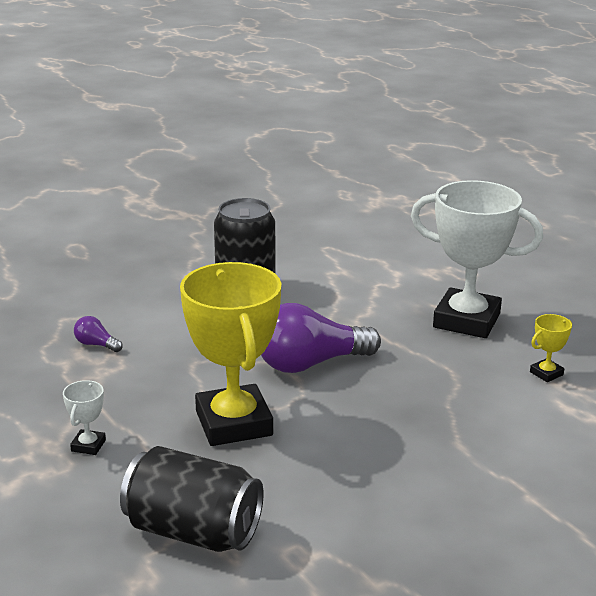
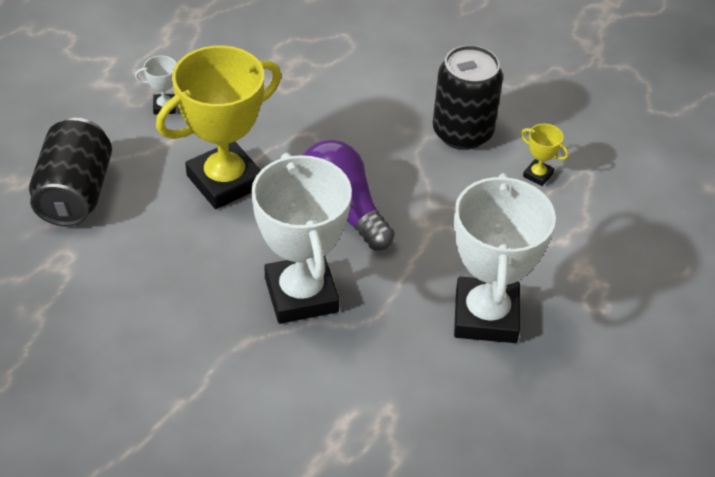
camera: 70 degrees right, 20 degrees up
(96, 345) = (312, 66): purple light bulb -> none
(411, 404) = (301, 295): none -> white trophy
(546, 373) = (405, 398): yellow trophy -> yellow trophy (538, 175)

